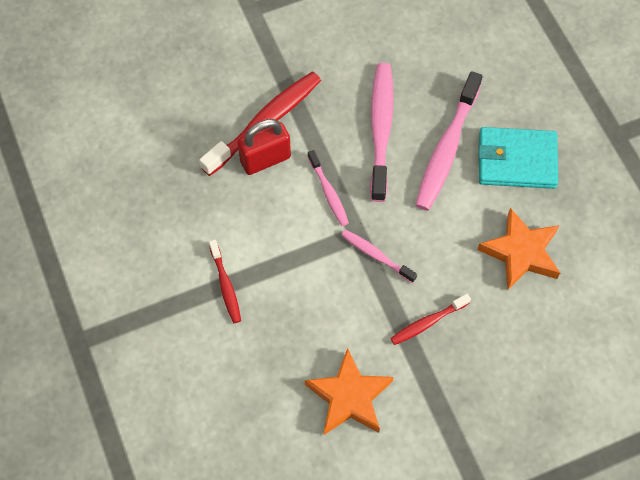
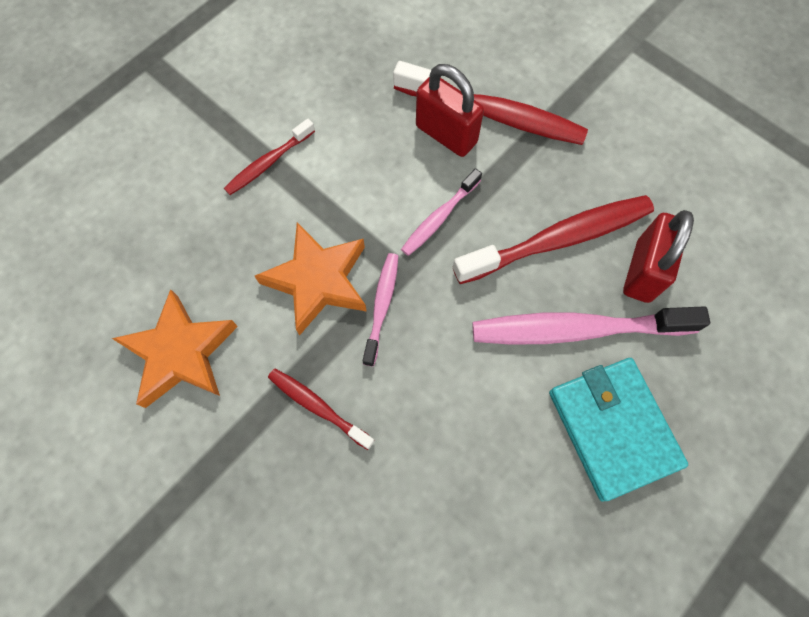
camera: 65 degrees right, 5 degrees up
(381, 129) = (558, 239): pink toothbrush -> red toothbrush
(426, 93) = (643, 271): none -> red padlock
(521, 252) = (476, 490): orange star -> orange star (317, 281)

